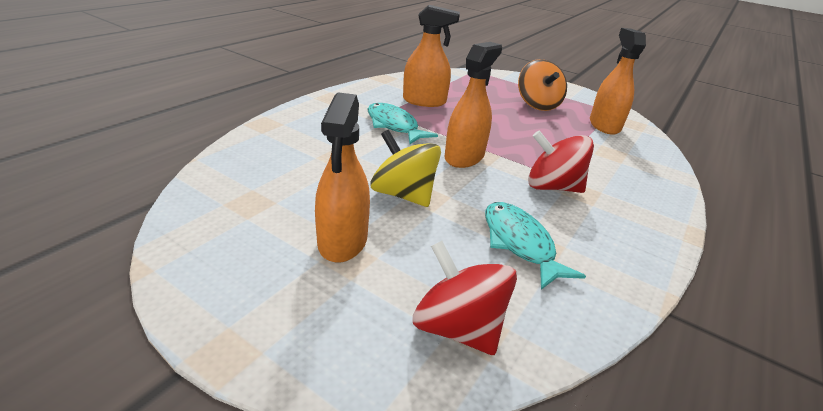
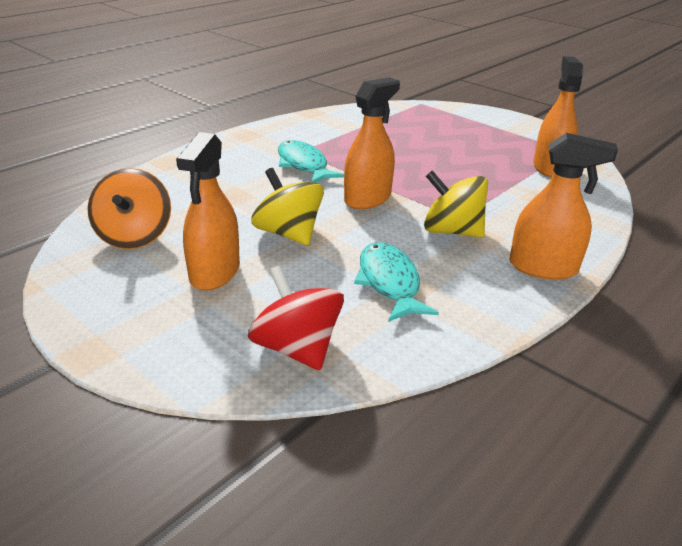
camera: 10 degrees right, 0 degrees up
(424, 101) = (347, 139): orange spray bottle -> orange spray bottle (543, 267)
(537, 104) = (479, 143): orange spinning top -> orange spinning top (134, 236)
(552, 187) = (451, 231): red spinning top -> yellow spinning top

